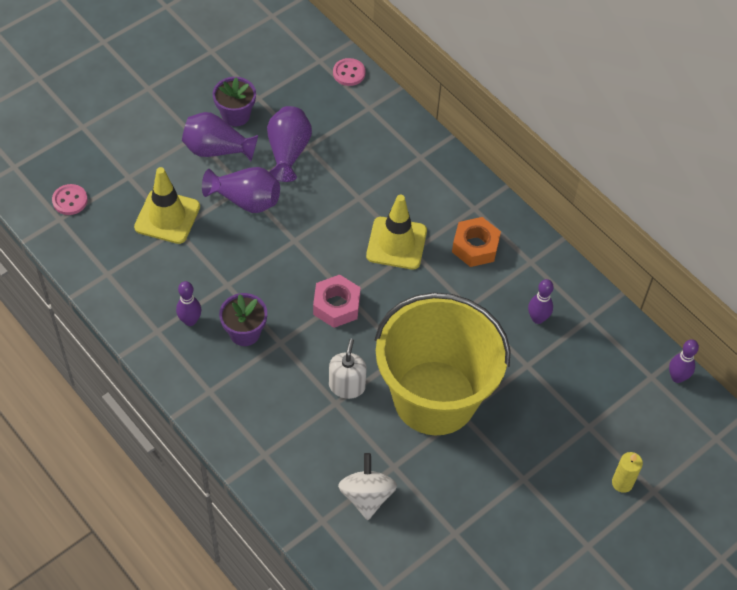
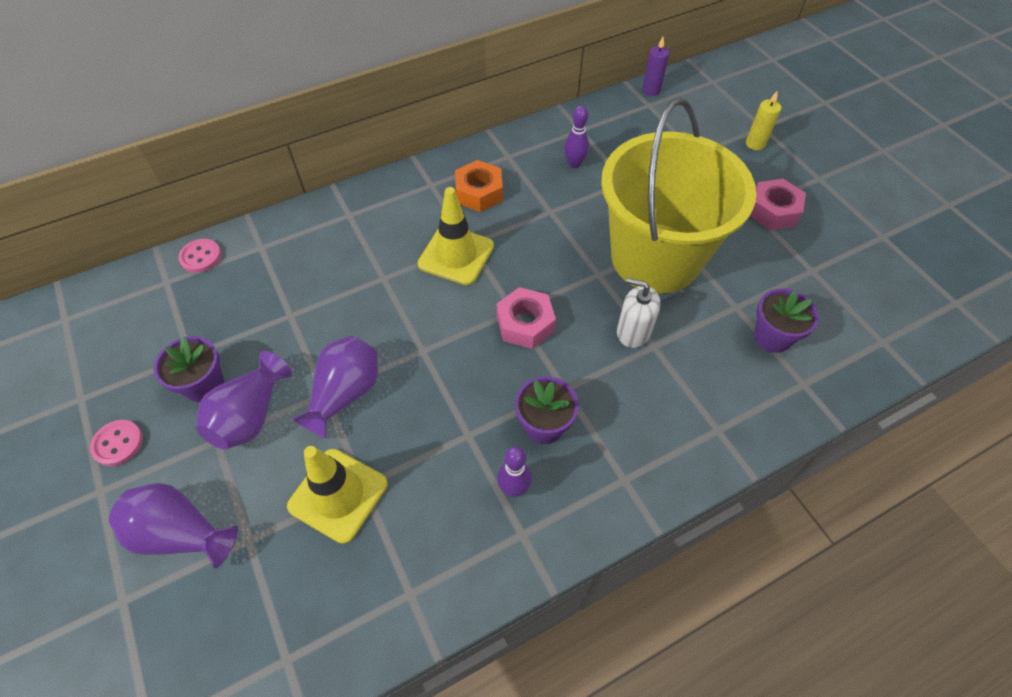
camera: 75 degrees left, 0 degrees up
(70, 200) = (257, 638): pink button -> pink button (118, 443)
(288, 152) = (290, 336): purple vase -> purple vase (181, 533)
(366, 496) = (772, 337): white spinning top -> purple flower pot
(525, 499) = (773, 211): none -> pink nut
(677, 377) = (651, 90): purple bowling pin -> purple candle

